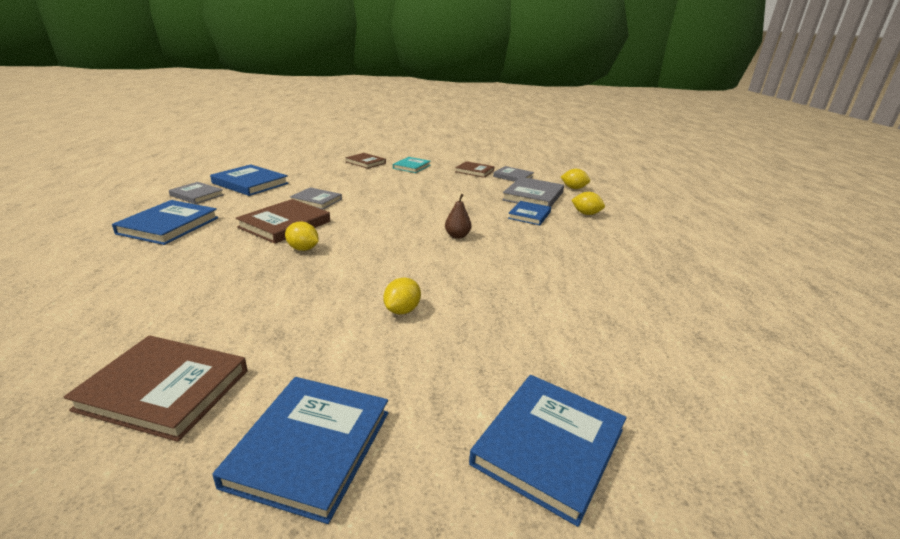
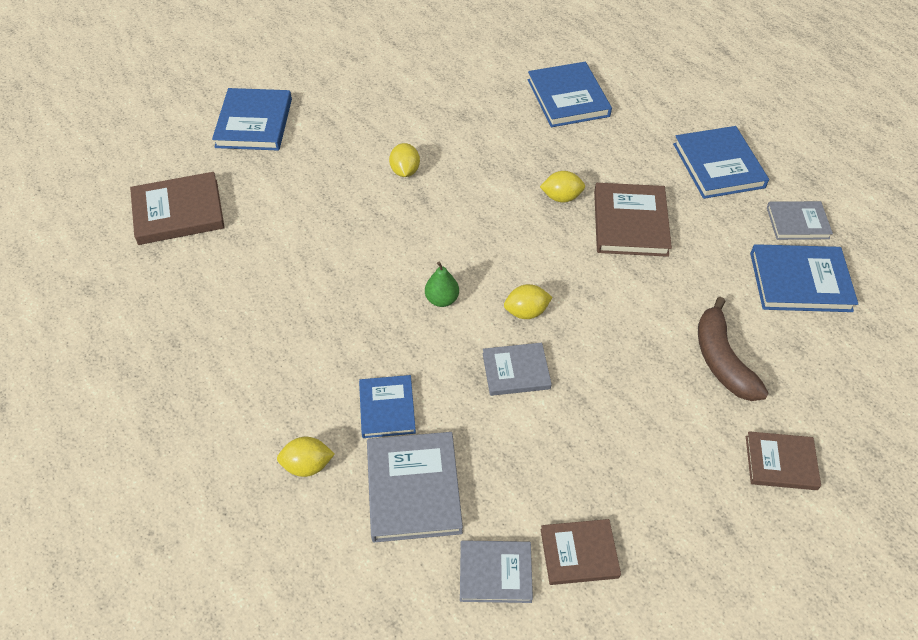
camera: 150 degrees right, 25 degrees up
(164, 389) = (476, 66): brown book -> brown book (178, 212)
(309, 447) = (373, 75): blue book -> blue book (568, 98)
(316, 200) = (670, 287): grey book -> grey book (516, 371)
(338, 180) = (722, 360): none -> brown banana
(411, 167) = (695, 497): turquoise book -> none
(457, 236) = (442, 299): brown pear -> green pear
(573, 188) = (360, 582): yellow lemon -> yellow lemon (526, 312)

